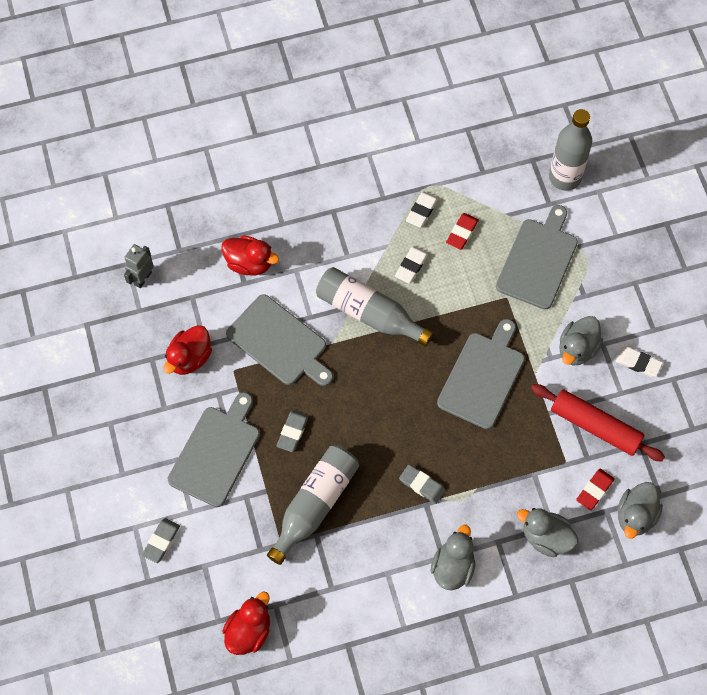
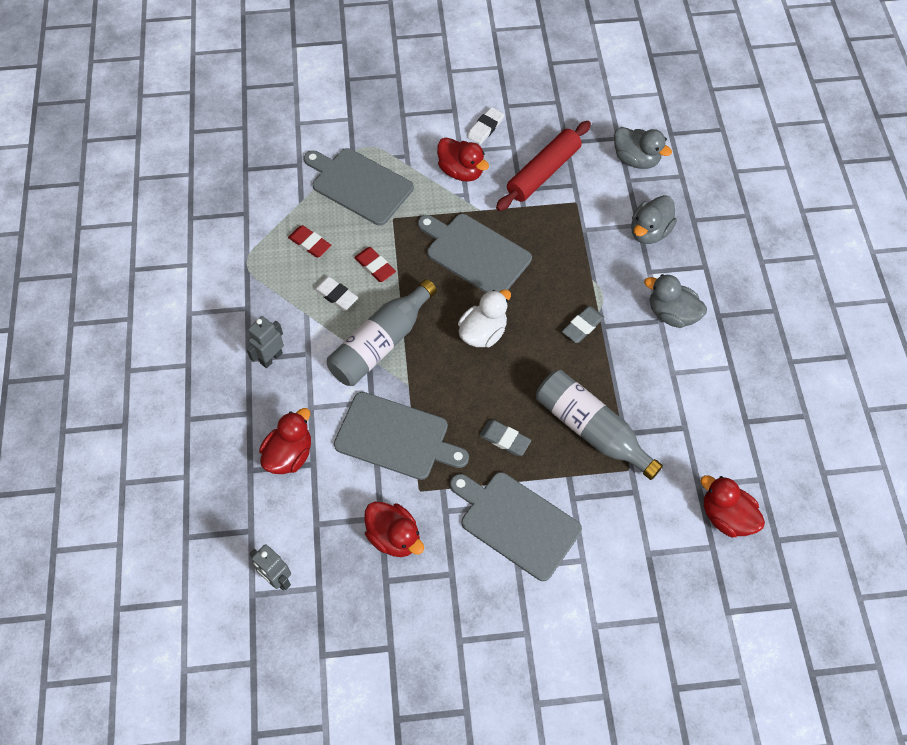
camera: 80 degrees left, 5 degrees down
(161, 541) = (615, 597): grey eraser -> none
(279, 342) = (396, 437): grey cutting board -> grey cutting board turned 60 degrees clockwise
(337, 228) = (271, 358): none -> grey robot
(397, 397) = (483, 333): none -> white duck
(422, 211) = (274, 275): white eraser -> none
(565, 177) = (274, 146): grey bottle -> none
(577, 349) = (461, 171): grey duck -> red duck
(594, 490) = (607, 185): red eraser -> red eraser (375, 266)

